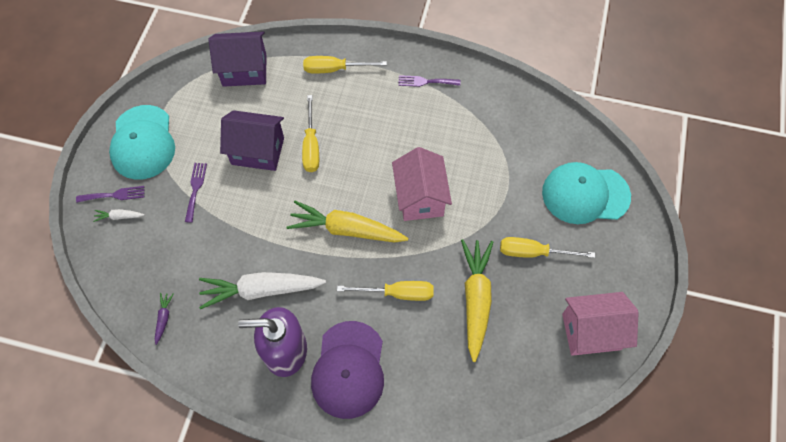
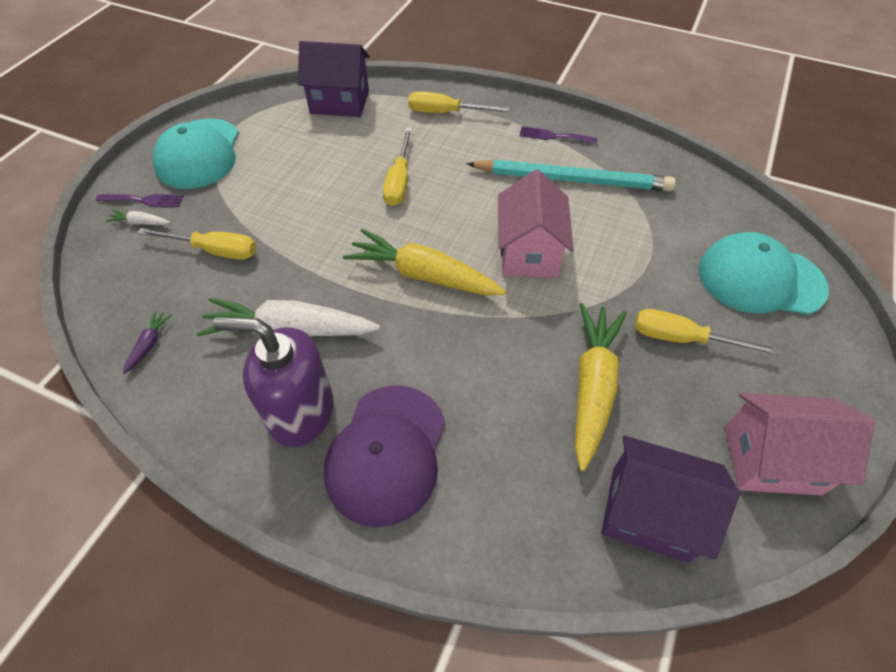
camera: 10 degrees right, 10 degrees down
(195, 189) = (243, 206): purple fork -> none
(258, 151) = (332, 178): purple house -> purple house (649, 513)
(397, 293) = (479, 362): yellow screwdriver -> yellow screwdriver (214, 251)
(444, 124) = (572, 179): none -> turquoise pencil

